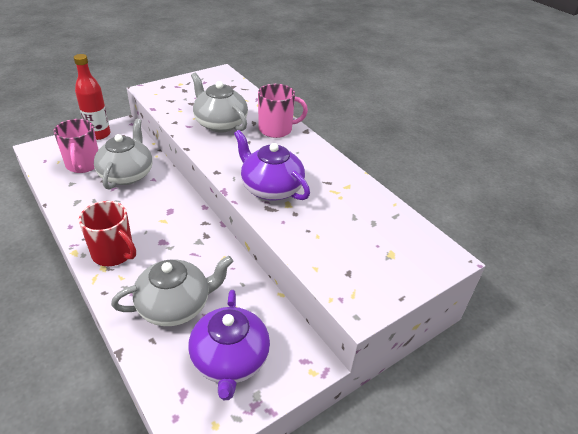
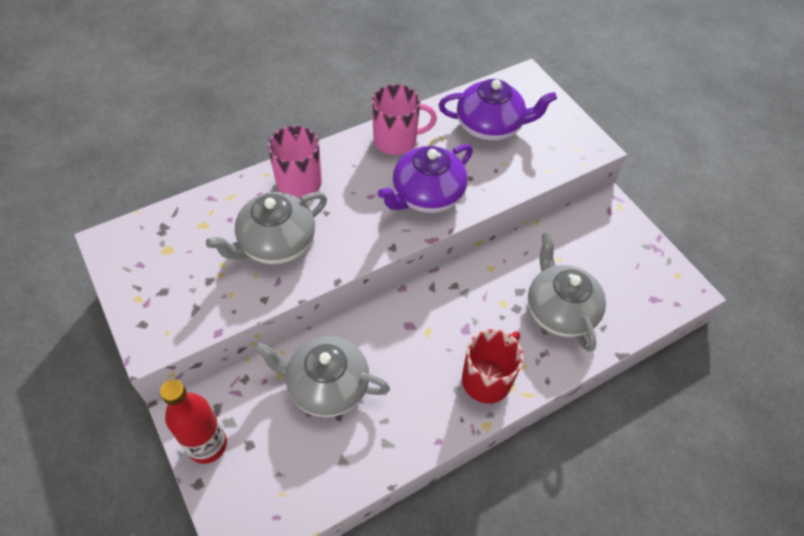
camera: 85 degrees left, 15 degrees up
(83, 165) = (295, 452): pink mug -> pink mug (396, 140)
(230, 360) = (616, 264): purple teapot -> purple teapot (490, 126)

